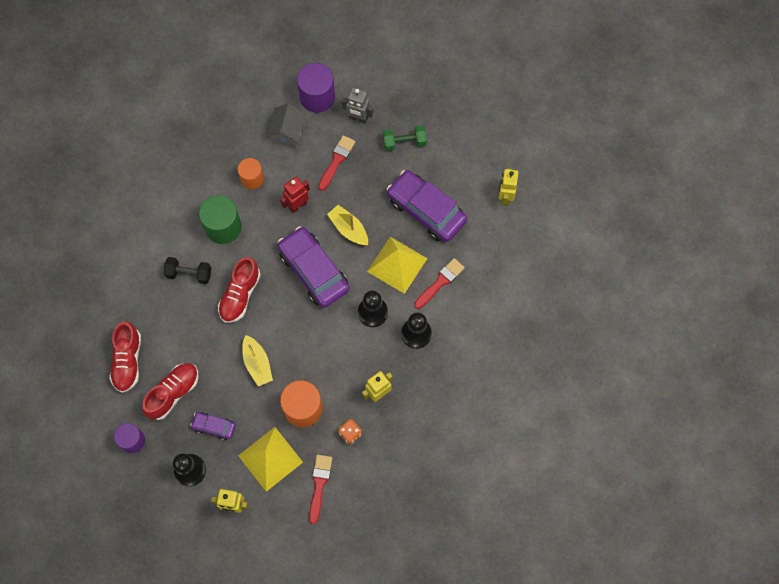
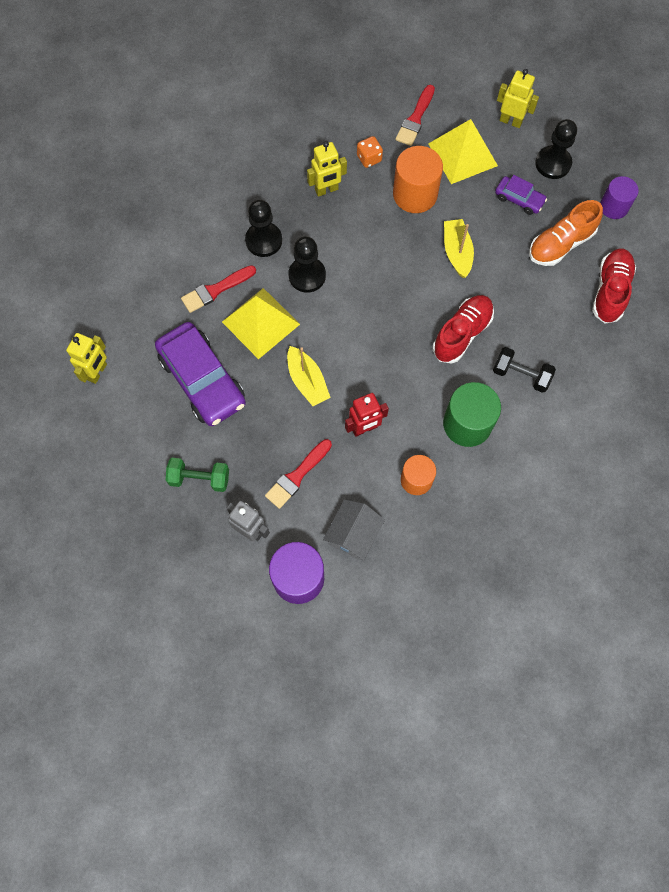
camera: 165 degrees left, 0 degrees up
(173, 393) = (560, 244): red shoe -> orange shoe
(314, 271) = (365, 340): purple car -> none

